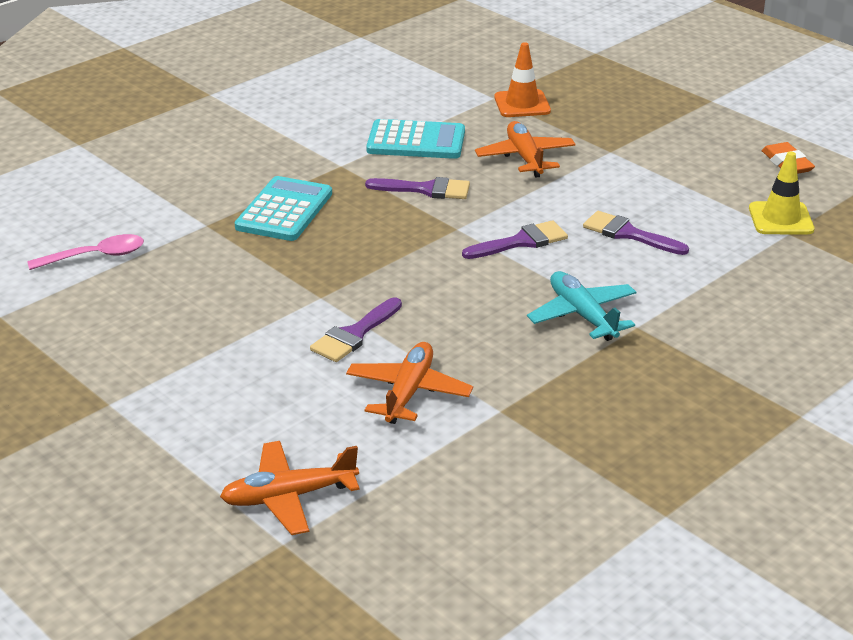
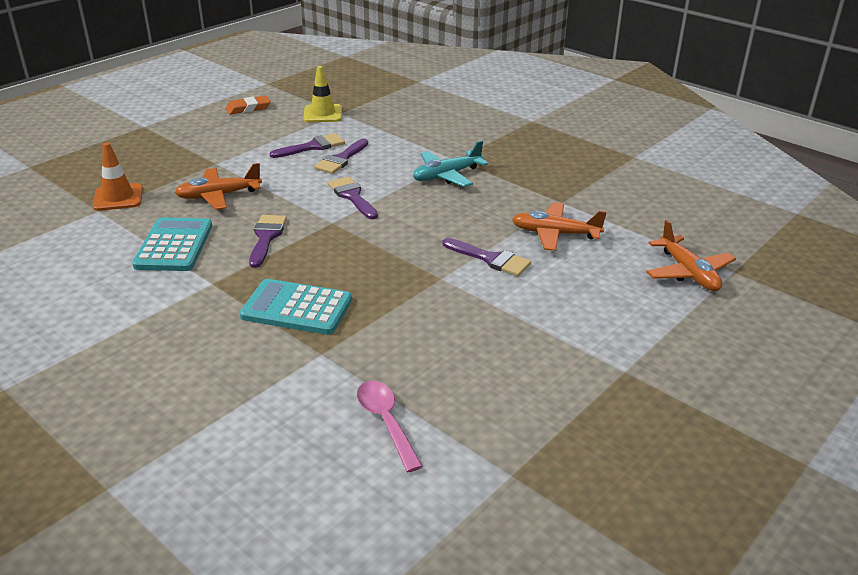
camera: 95 degrees left, 0 degrees up
(665, 212) = (312, 147): none -> purple brush

